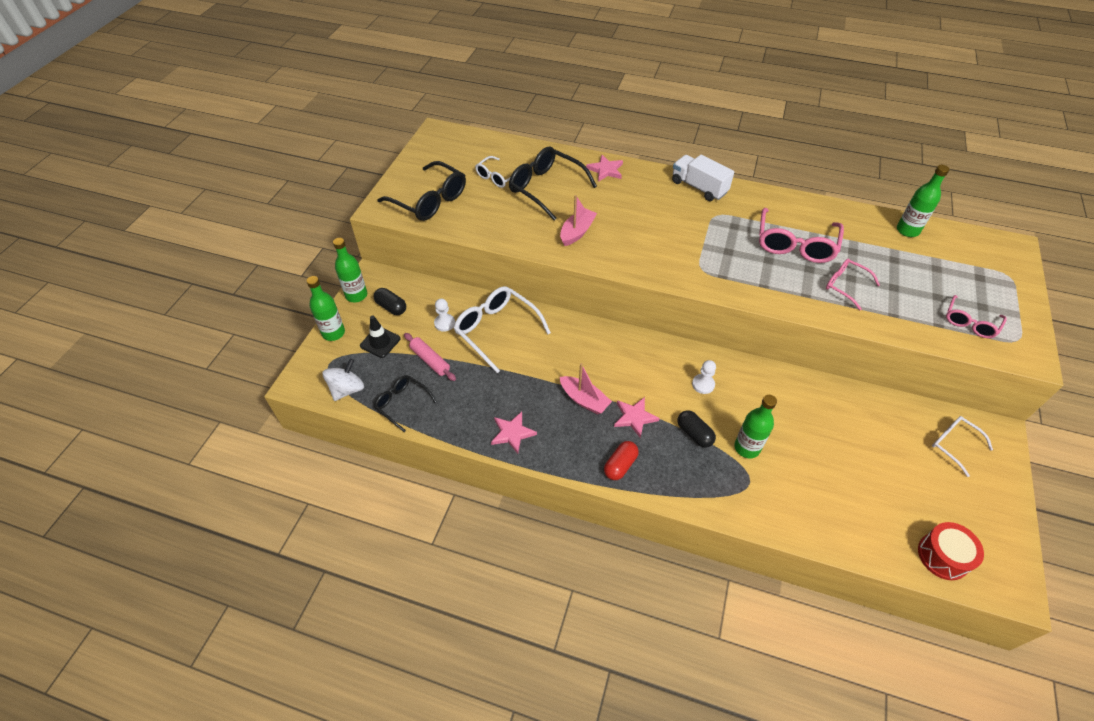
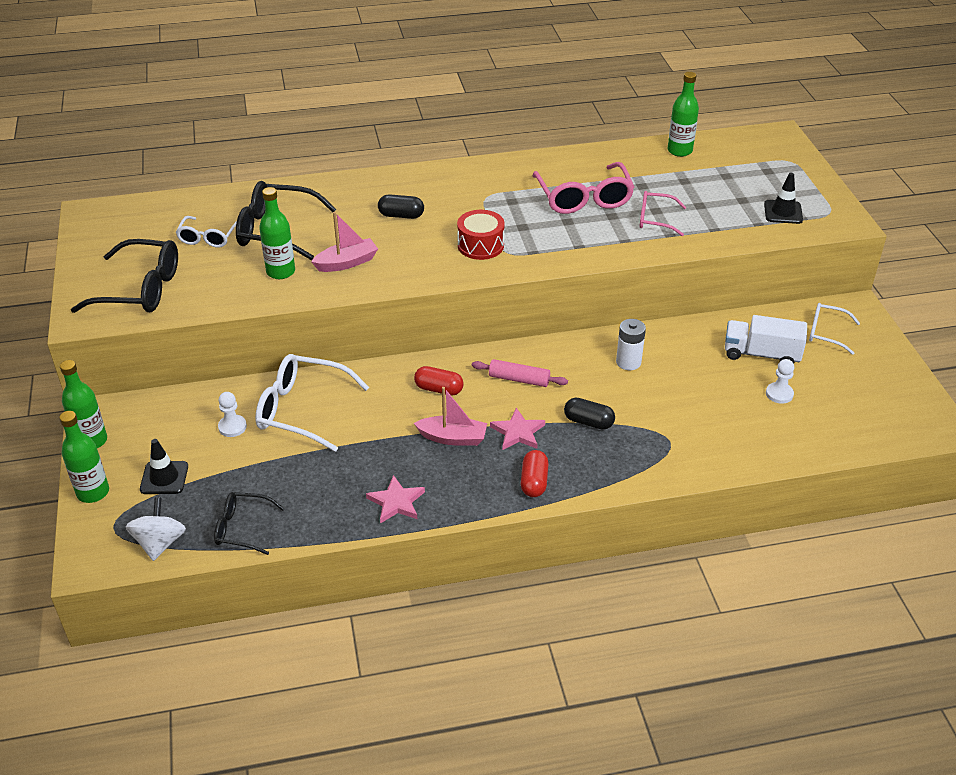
camera: 30 degrees left, 10 degrees down
(391, 307) = (150, 436): black capsule -> black capsule (401, 215)
(430, 360) = (243, 471): pink rolling pin -> pink rolling pin (519, 379)
(577, 232) = (347, 263): pink boat -> pink boat turned 60 degrees clockwise
(599, 355) = (439, 389): none -> red capsule
(605, 170) = (333, 190): pink star -> none
(699, 187) = (449, 176): white truck -> white truck (761, 354)
(703, 384) = (566, 373): white pawn -> white pawn (779, 394)
(747, 448) = (647, 413): green bottle -> green bottle (280, 272)
(759, 396) = (628, 362): none -> white battery
(943, 556) = (872, 427): red drum -> red drum (480, 245)
(970, 323) = (783, 212): pink glasses -> black traffic cone

